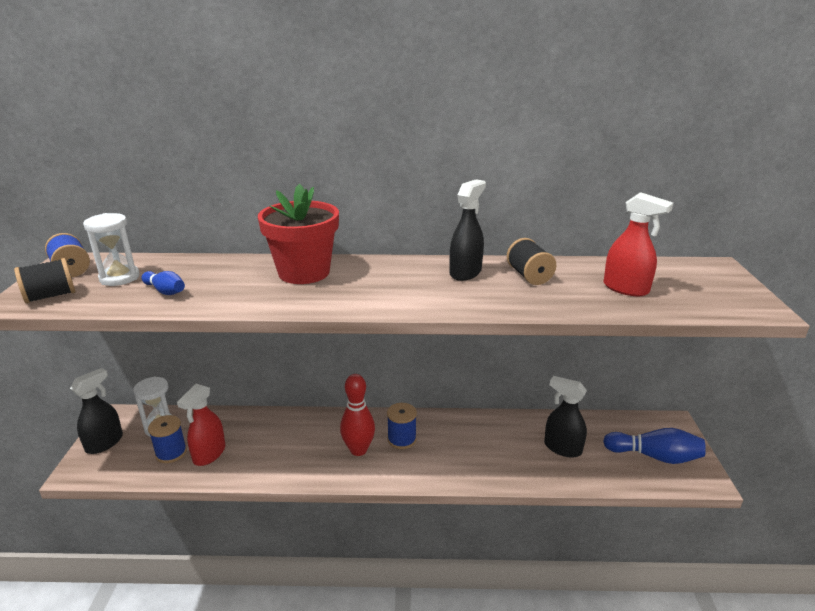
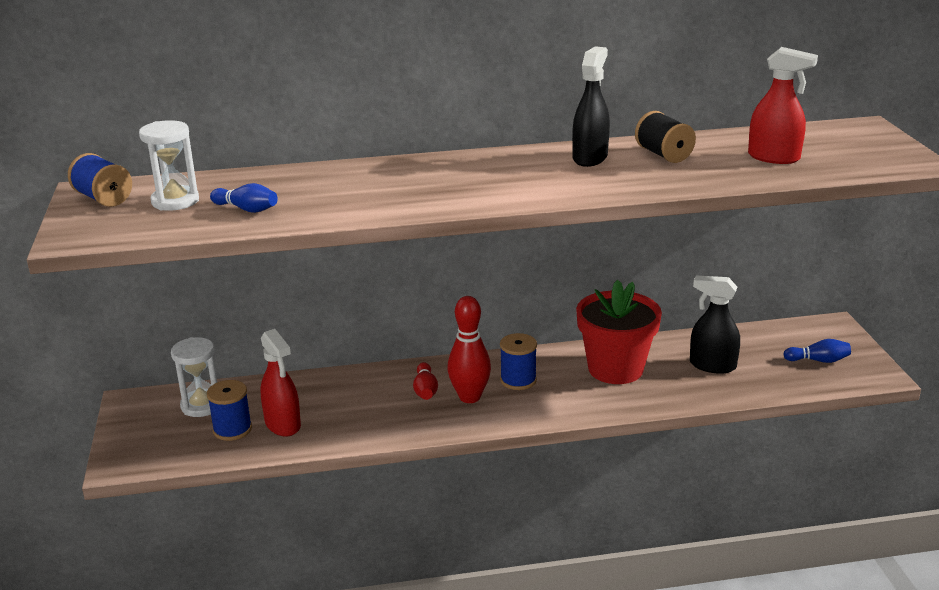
camera: 10 degrees left, 0 degrees up
(51, 296) = (108, 228): black spool -> none
(104, 443) = (136, 430): black spray bottle -> none
(209, 454) = (283, 425): red spray bottle -> red spray bottle turned 45 degrees counterclockwise
(304, 272) = (399, 175): red flower pot -> red flower pot (615, 369)
(327, 438) = (425, 390): none -> red bowling pin
(654, 456) = (818, 360): blue bowling pin -> blue bowling pin, size x0.58

